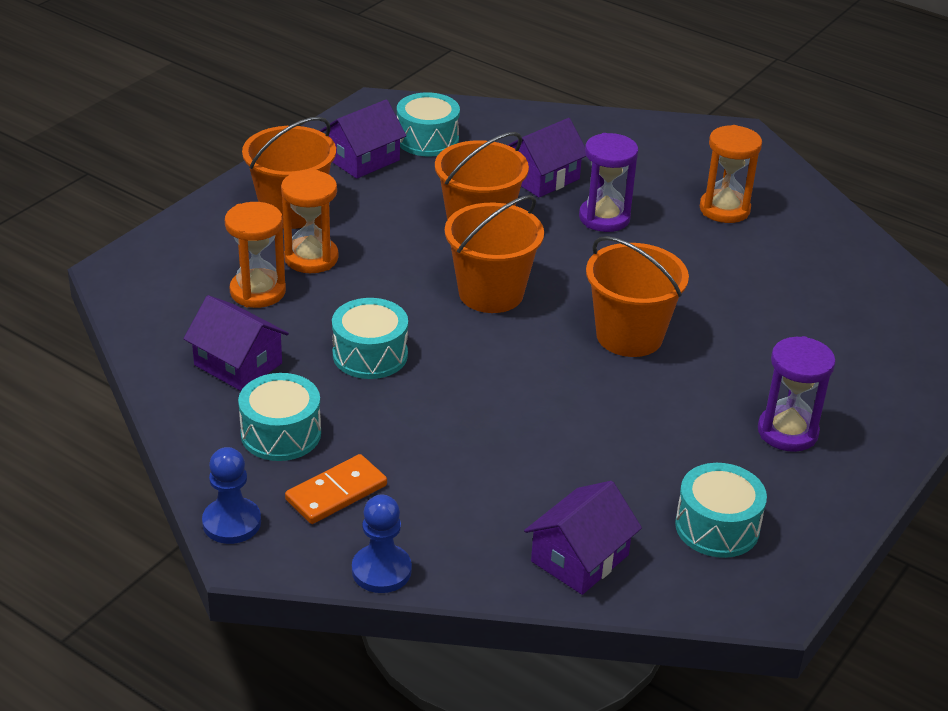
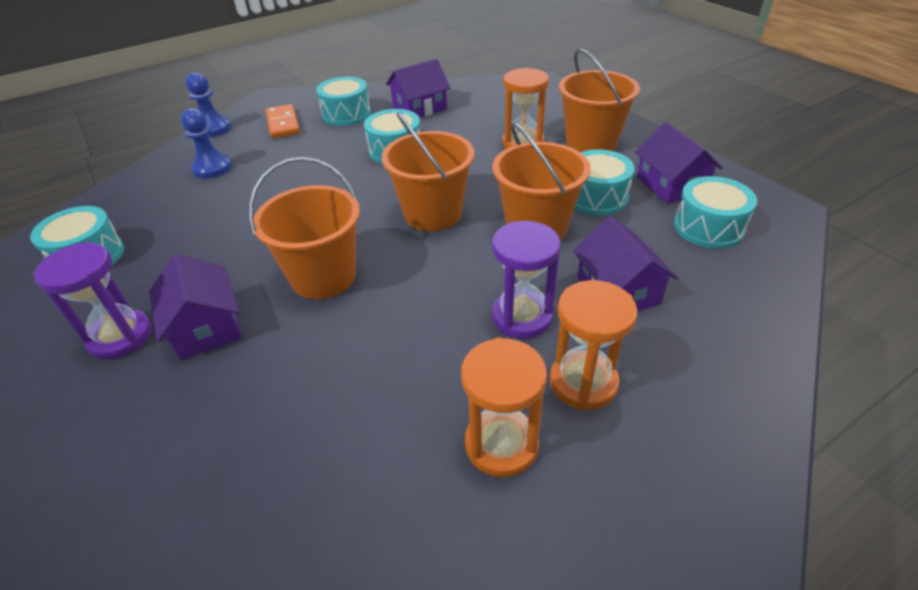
camera: 115 degrees right, 5 degrees up
(231, 523) = (292, 96): blue pawn -> blue pawn (212, 168)
(258, 291) = (492, 121): orange hourglass -> orange hourglass (583, 382)
(406, 199) = (596, 197): none -> turquoise drum
(580, 558) = (140, 191): purple house -> purple house (206, 327)

